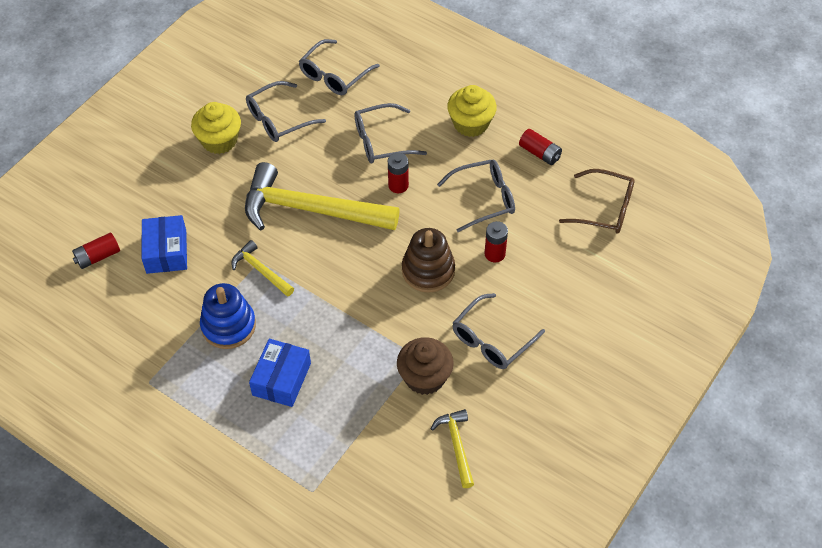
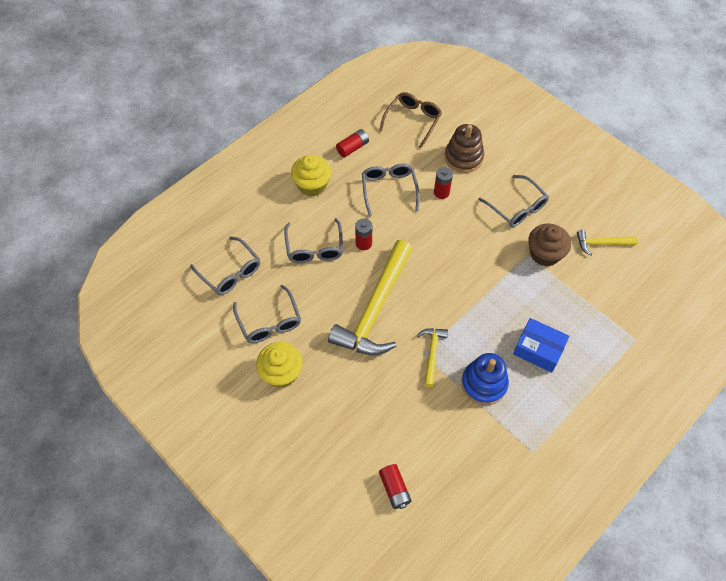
camera: 80 degrees left, 5 degrees up
(166, 251) = (399, 428): blue box -> none
(261, 270) = (432, 353): yellow hammer -> yellow hammer turned 135 degrees clockwise
(428, 270) = (450, 236): brown stacking toy -> brown stacking toy (463, 157)

